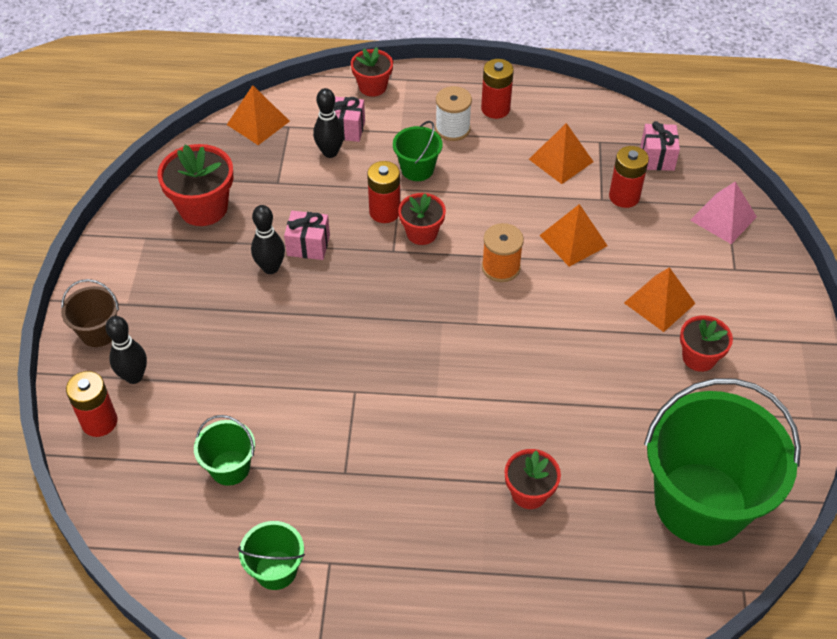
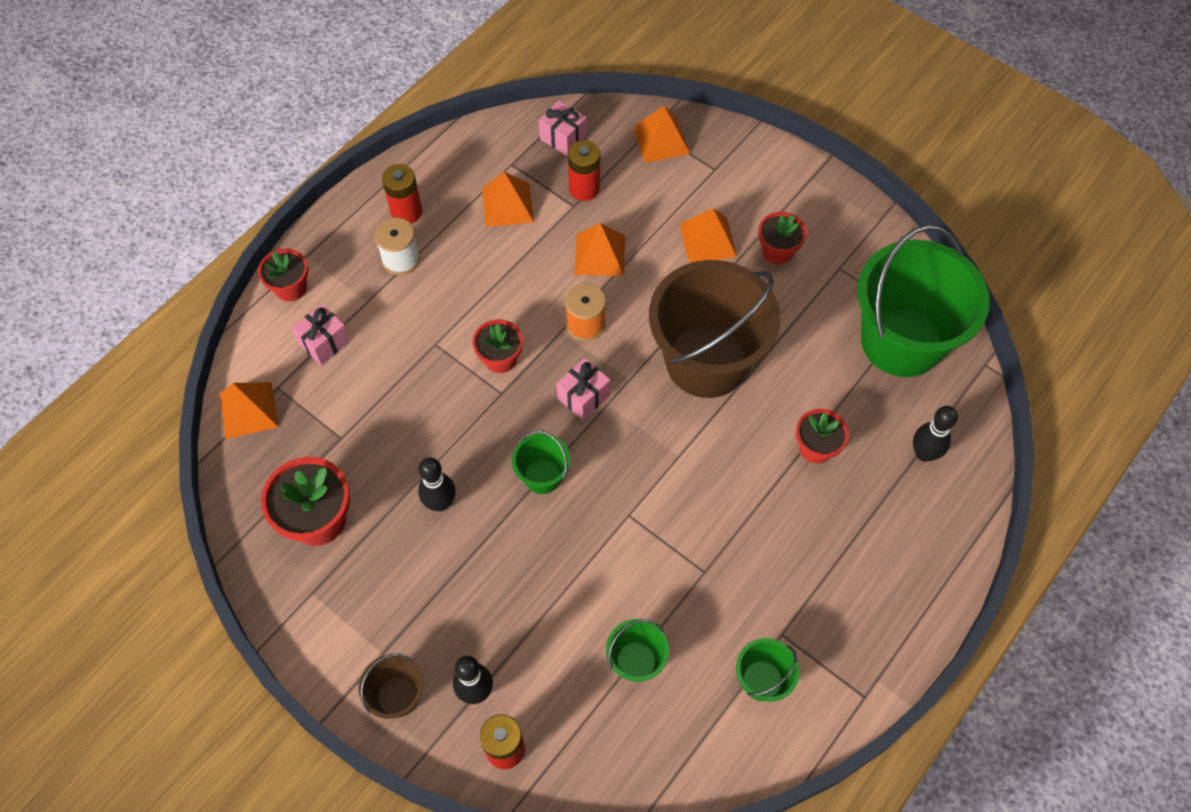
camera: 55 degrees left, 10 degrees up
(308, 245) = (439, 456): pink gift -> pink gift (583, 397)
(330, 152) = (342, 372): black bowling pin -> black bowling pin (924, 453)
(384, 212) = (452, 372): red battery -> none
(417, 169) = (424, 316): green bucket -> green bucket (542, 476)
(541, 366) = (706, 361): none -> brown bucket
(723, 218) = (661, 140): pink pyramid -> orange pyramid

